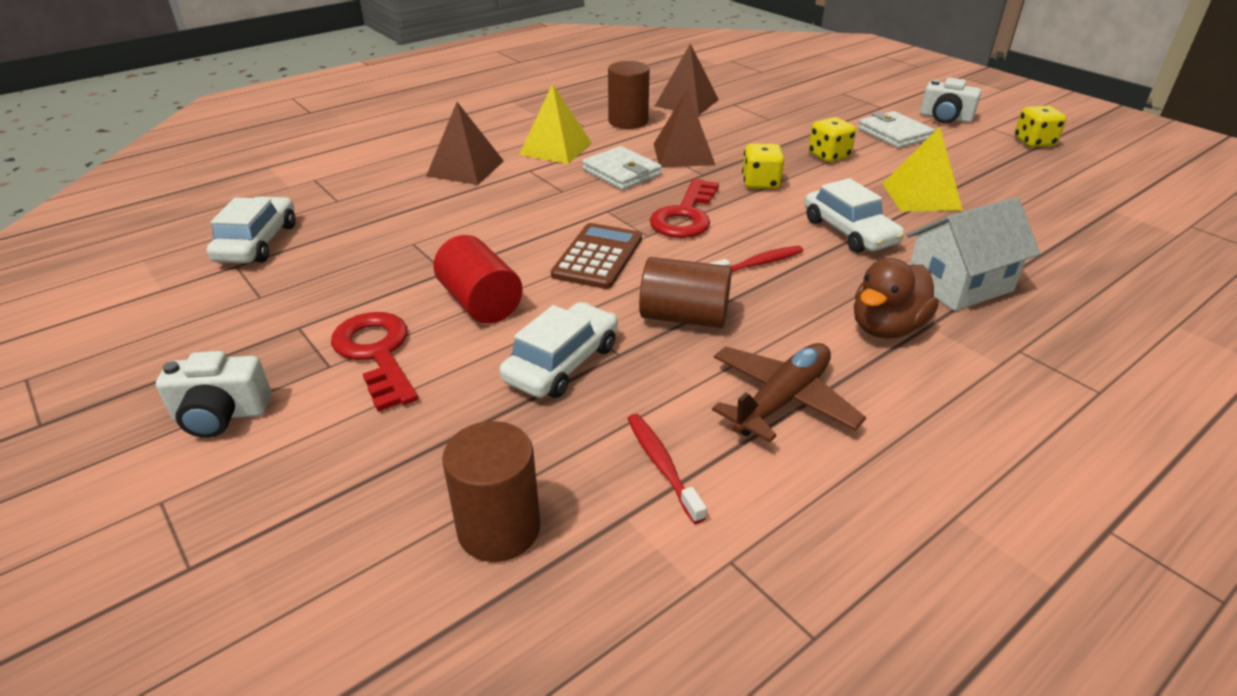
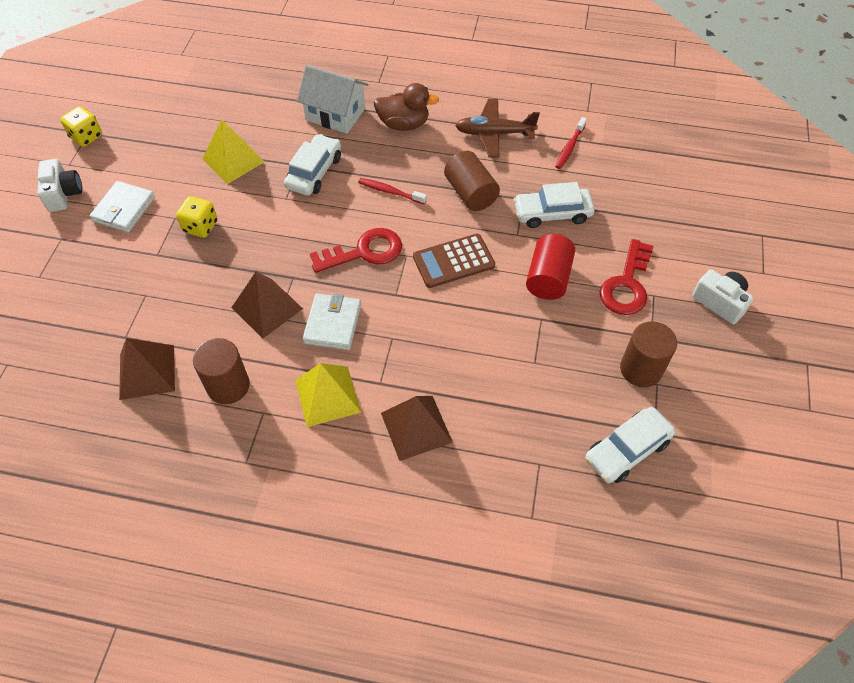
camera: 130 degrees left, 20 degrees up
(499, 529) = (647, 170): brown cylinder -> brown cylinder (641, 369)
(760, 183) = (281, 240): yellow dice -> none

